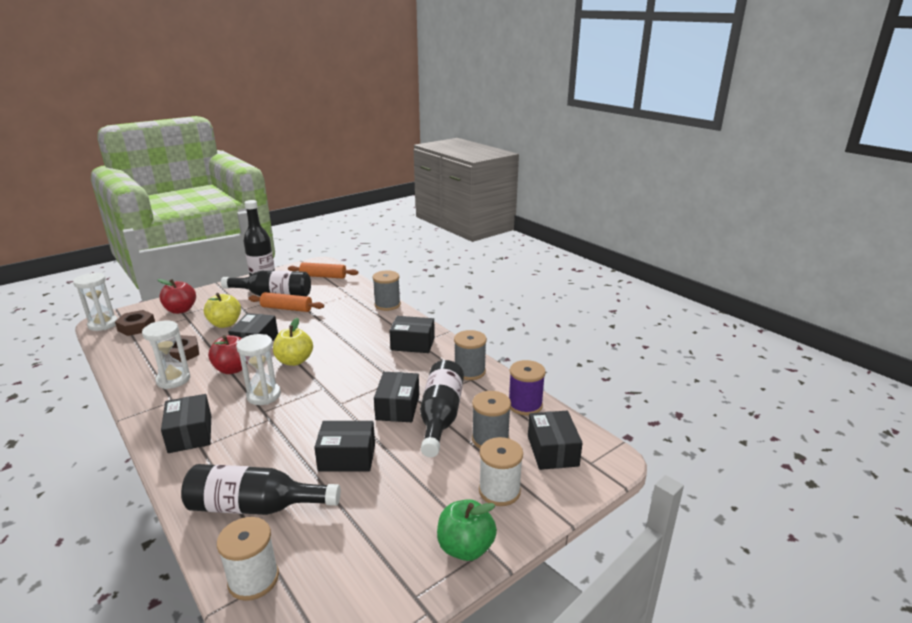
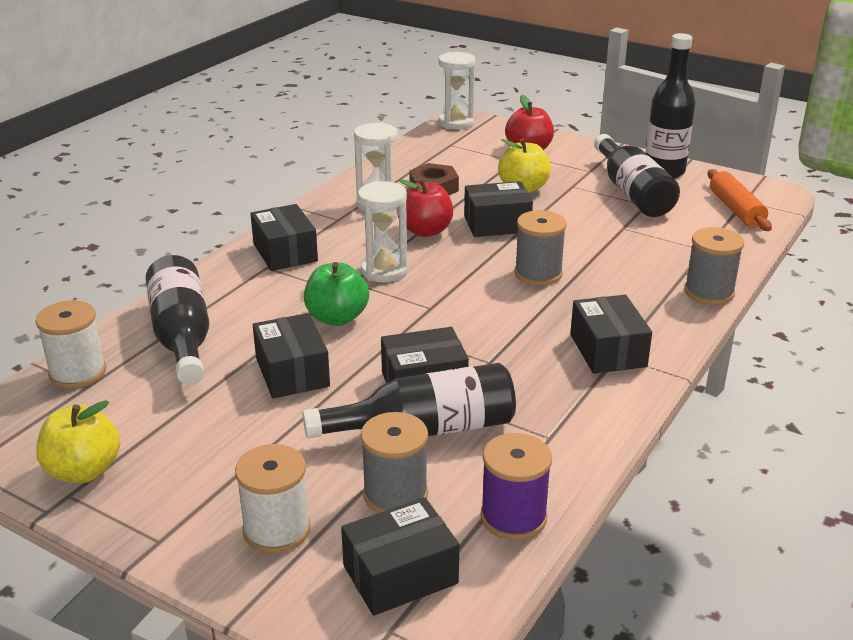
camera: 70 degrees right, 5 degrees up
(136, 327) = (466, 141): brown nut -> none
(190, 434) = (285, 252): black box -> black box turned 75 degrees counterclockwise
(287, 308) = (606, 214): orange rolling pin -> none
(294, 361) = (477, 266): yellow apple -> yellow apple (83, 471)
(465, 548) = (155, 519): green apple -> green apple (337, 318)
(469, 371) = (571, 431): grey spool -> grey spool (538, 274)

